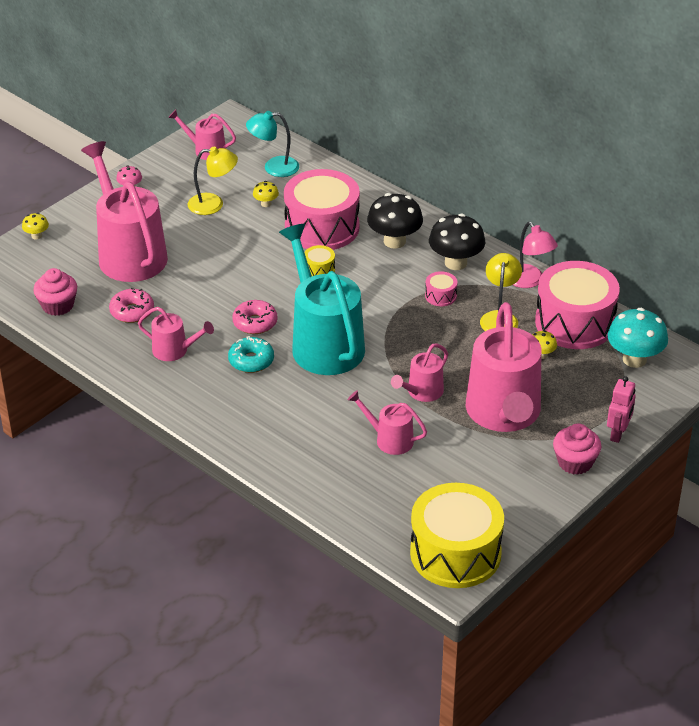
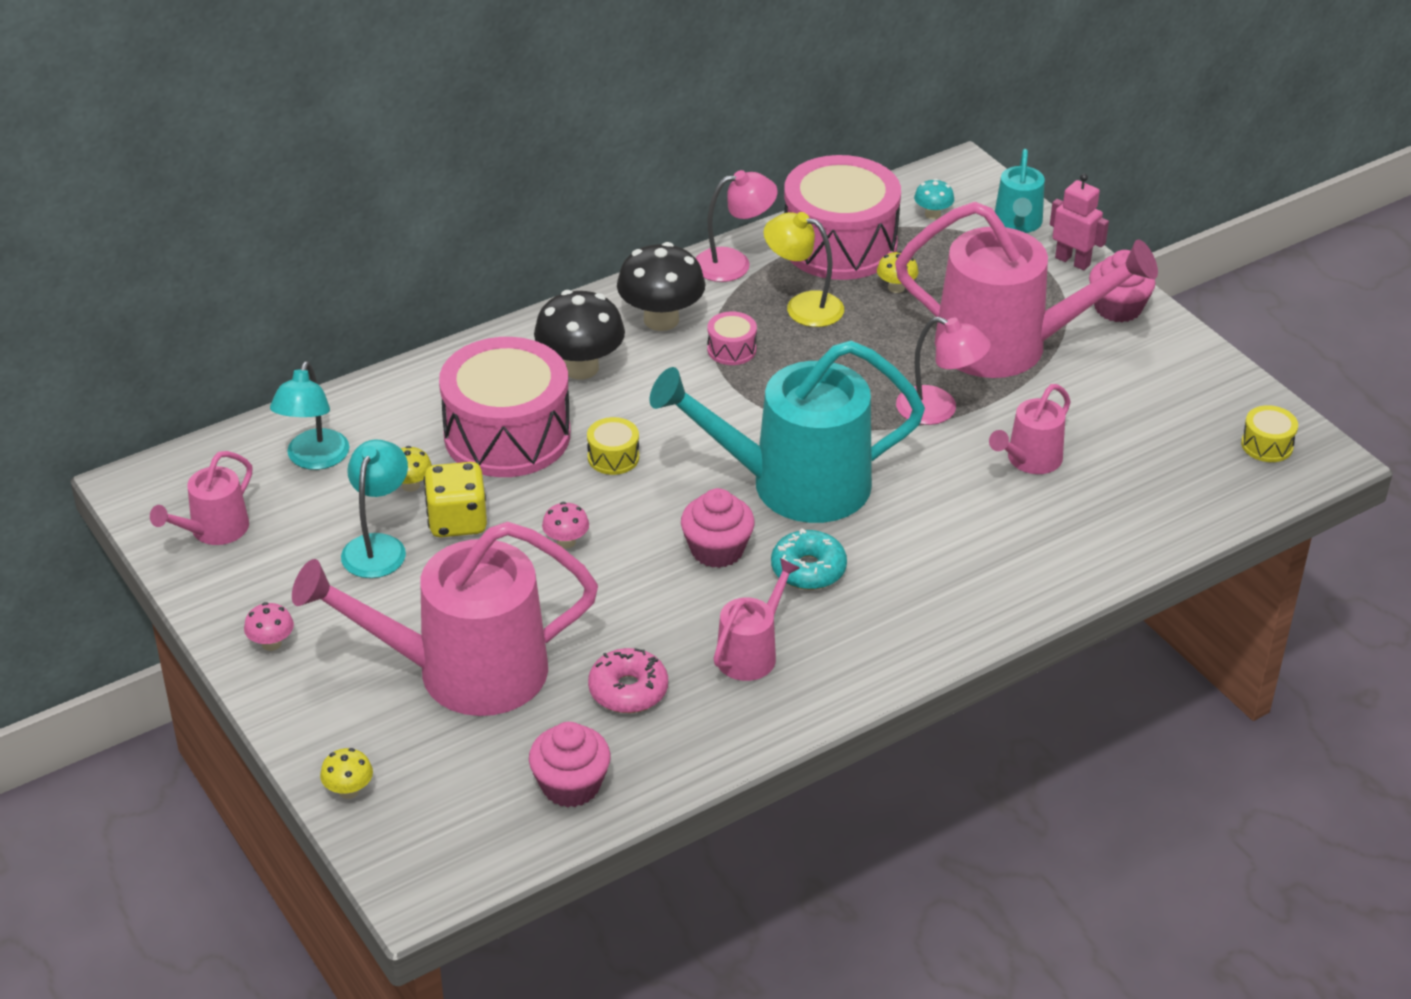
camera: 75 degrees left, 0 degrees up
(213, 204) = (378, 546): yellow lamp -> turquoise lamp
(241, 267) = (566, 542): none -> pink mushroom
(243, 226) = (457, 521): none -> yellow dice
(255, 323) = (717, 550): pink donut -> pink cupcake
(422, 392) = (938, 410): pink watering can -> pink lamp
(455, 553) = (1267, 445): yellow drum -> yellow drum, size x0.41
(634, 359) = (932, 214): turquoise mushroom -> turquoise mushroom, size x0.48
(648, 401) = (1018, 223): none -> turquoise watering can

